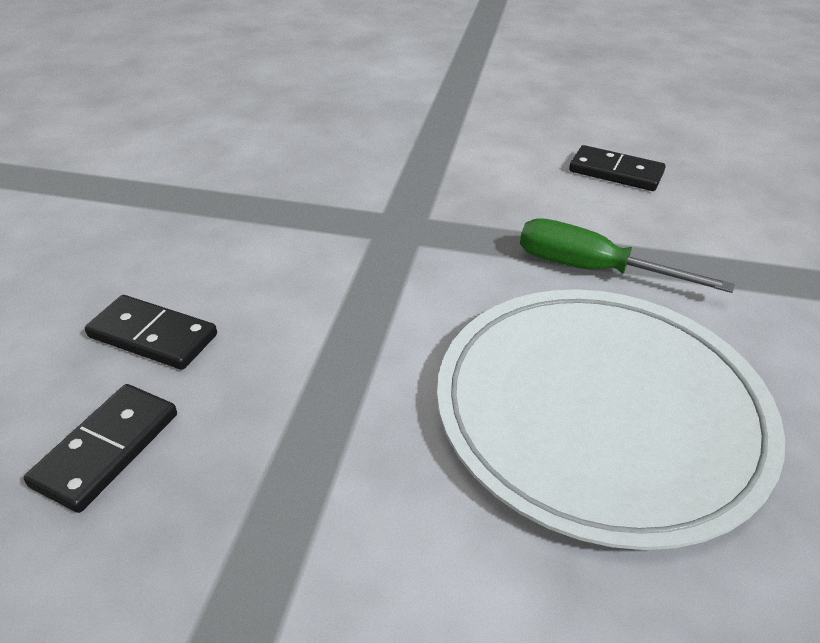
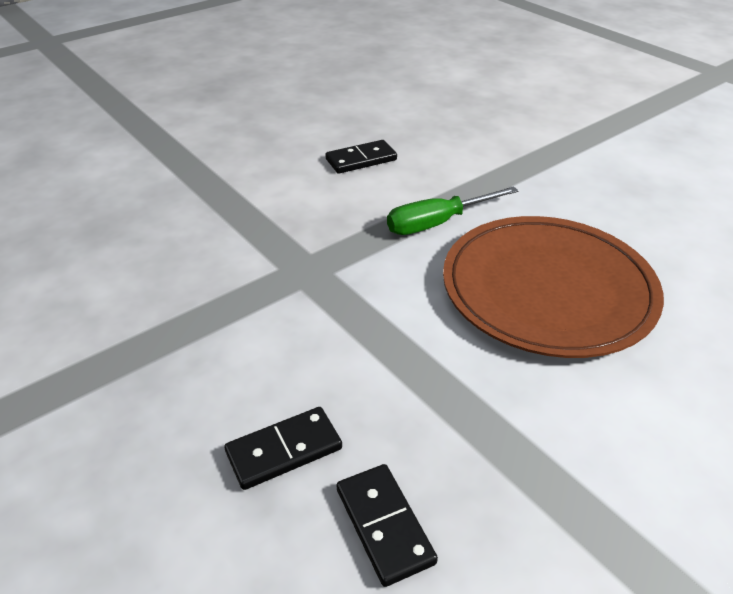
camera: 50 degrees left, 0 degrees up
(600, 412) = (548, 290): white plate -> brown plate

